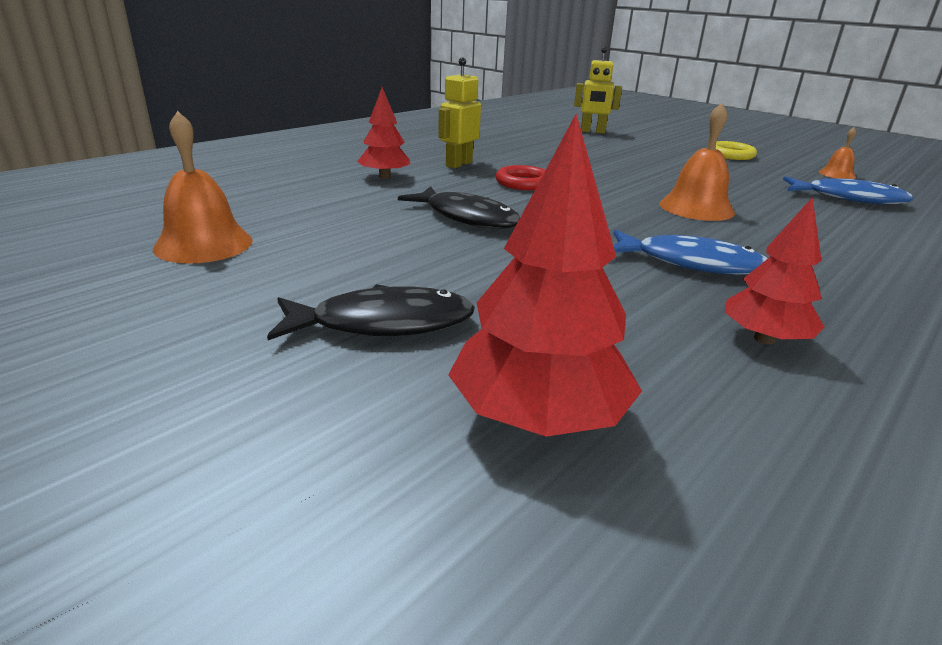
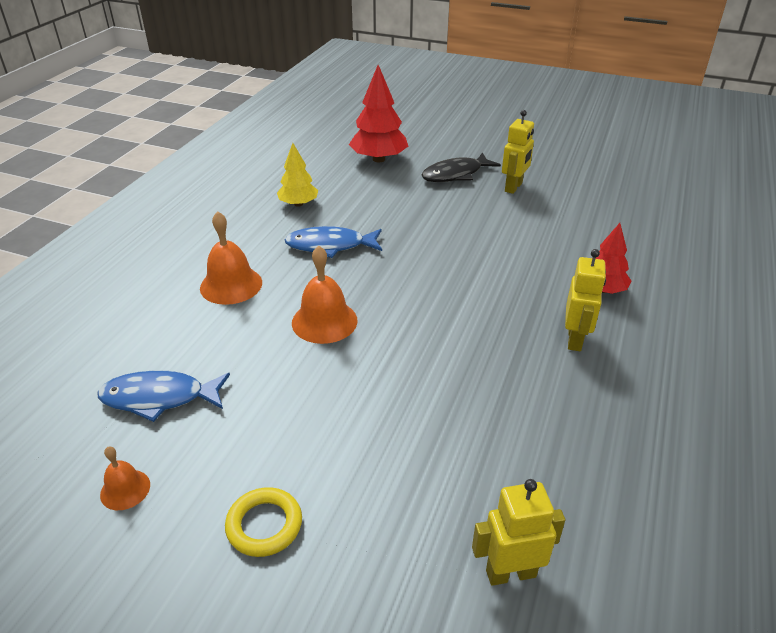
camera: 160 degrees right, 10 degrees up
(203, 244) = (588, 191): orange bell -> orange bell (231, 285)
(309, 275) = (514, 187): none -> yellow robot
(467, 217) = (487, 252): black fish -> none
(523, 183) = (487, 319): red ring -> none
(764, 339) = (298, 204): red tree -> yellow tree

